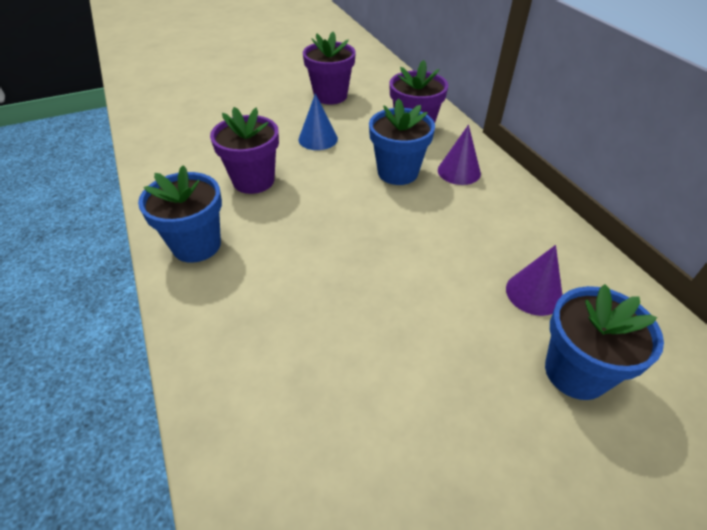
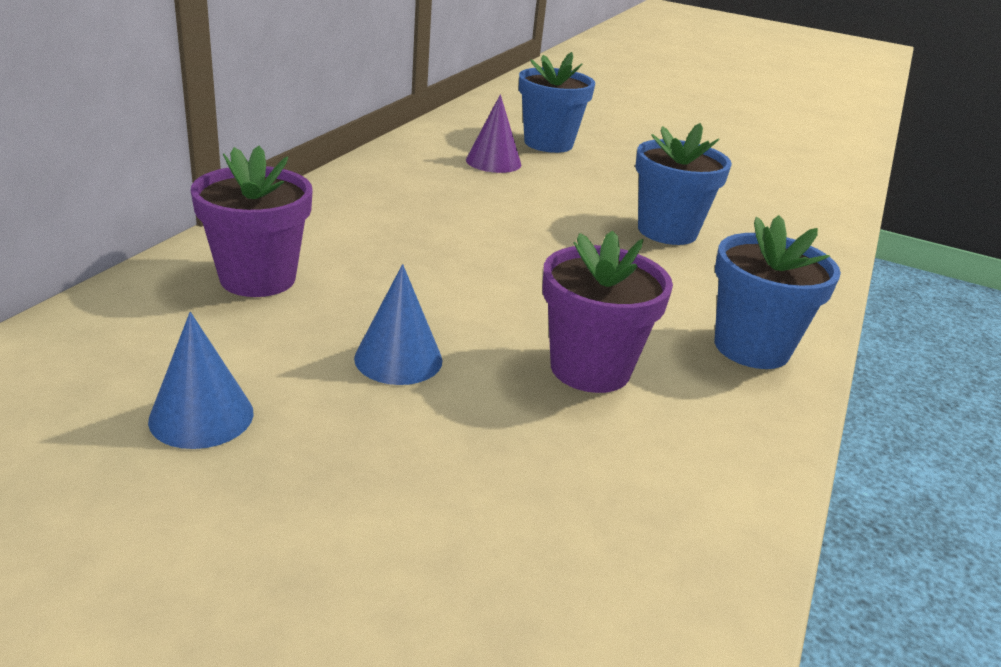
camera: 135 degrees left, 15 degrees down
(330, 96) = (201, 416): purple flower pot -> blue cone
(397, 172) = (400, 261): blue flower pot -> blue flower pot (667, 231)
(459, 171) = (341, 222): purple cone -> none

